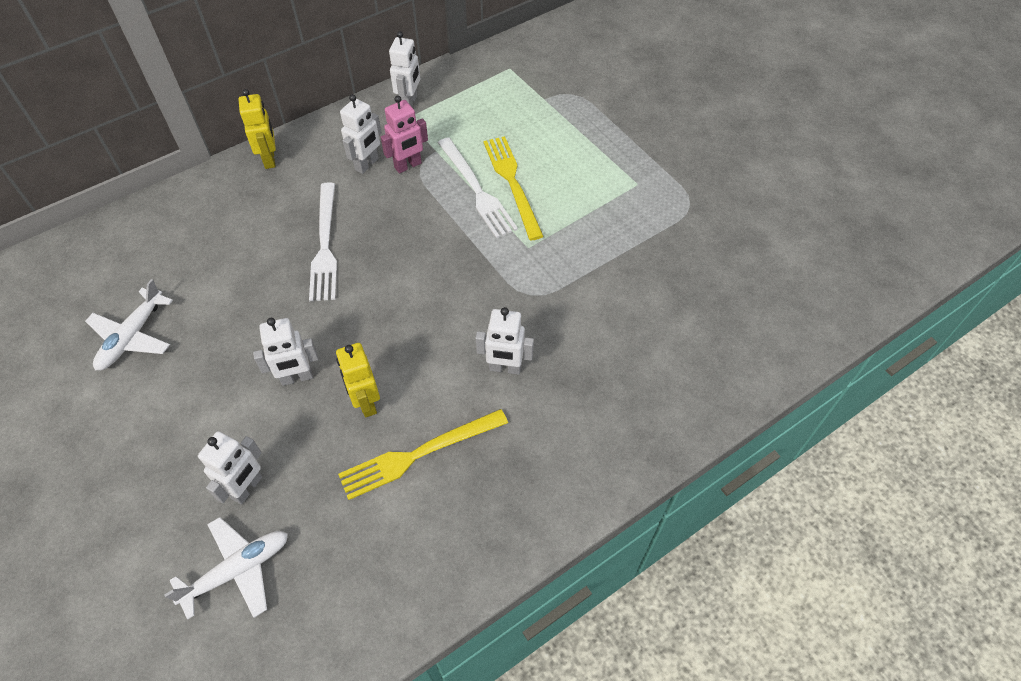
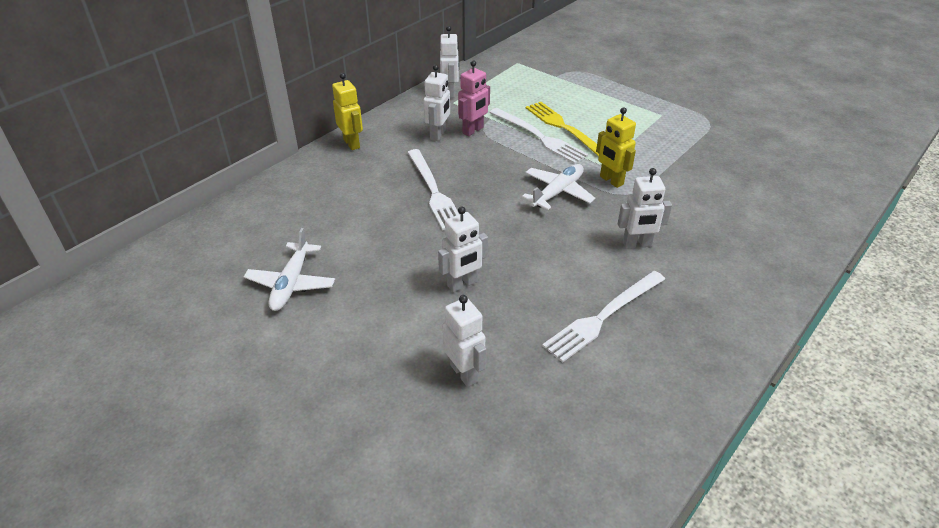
camera: 15 degrees left, 15 degrees down
(238, 570) = (492, 438): white plane -> white plane (558, 192)
(247, 488) = (464, 373): white robot -> white robot turned 45 degrees counterclockwise
(366, 403) = (534, 290): yellow robot -> yellow robot (611, 180)
(418, 454) = (603, 317): yellow fork -> white fork

